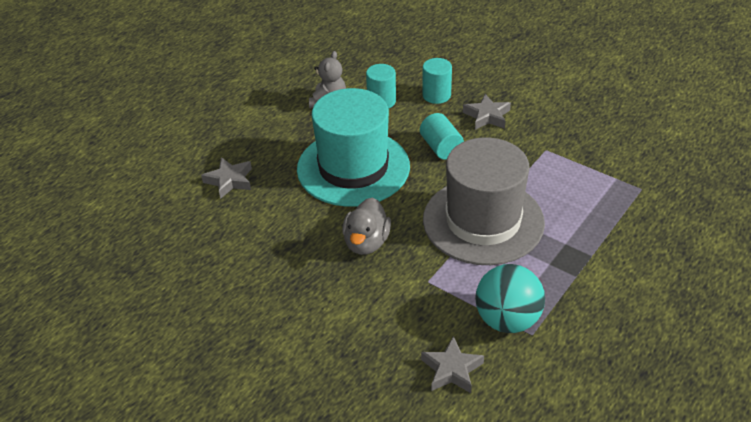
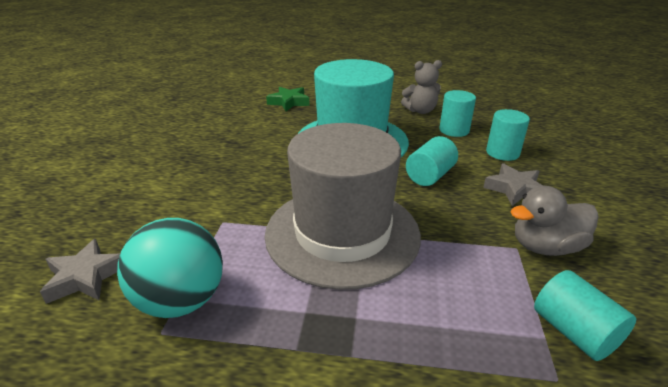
camera: 60 degrees right, 10 degrees down
(229, 181) = (289, 102): grey star -> green star
(366, 243) = (258, 173): grey duck -> grey duck (545, 247)
(618, 166) = (574, 332): none -> turquoise cylinder

